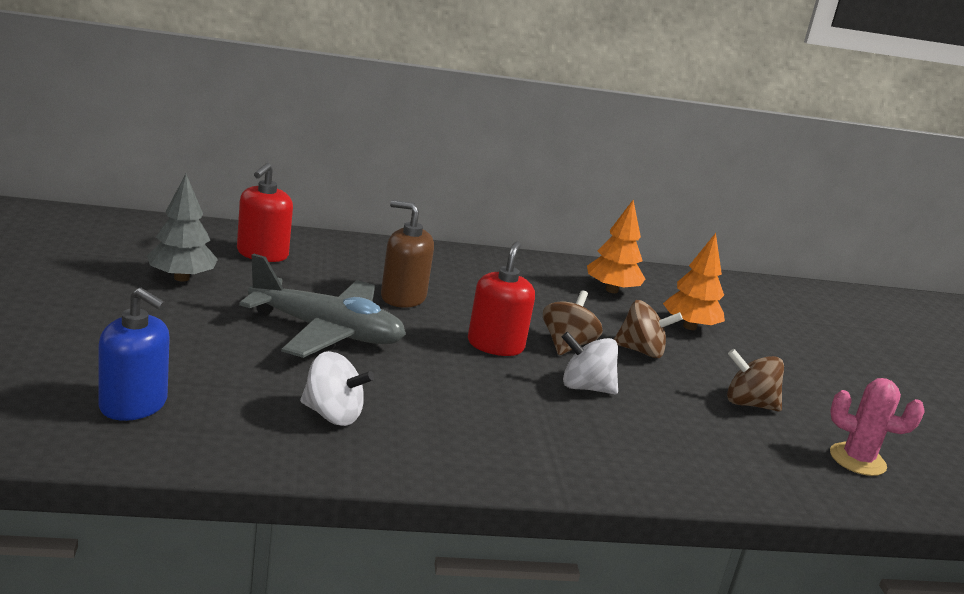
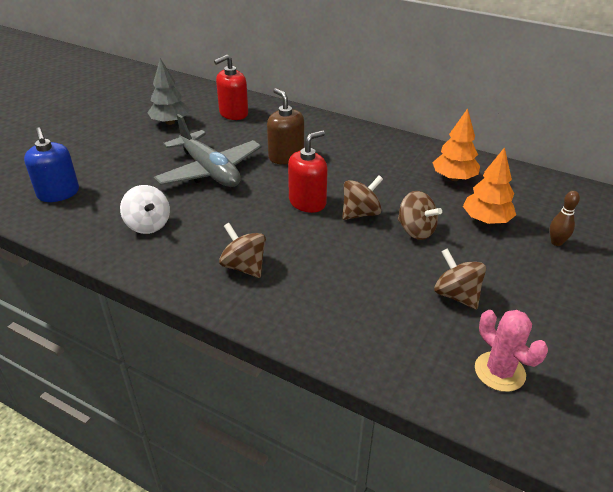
camera: 40 degrees right, 15 degrees up
(517, 432) = (244, 267): none -> brown spinning top
(585, 387) = (334, 248): white spinning top -> none
(768, 334) = (556, 242): none -> brown bowling pin

